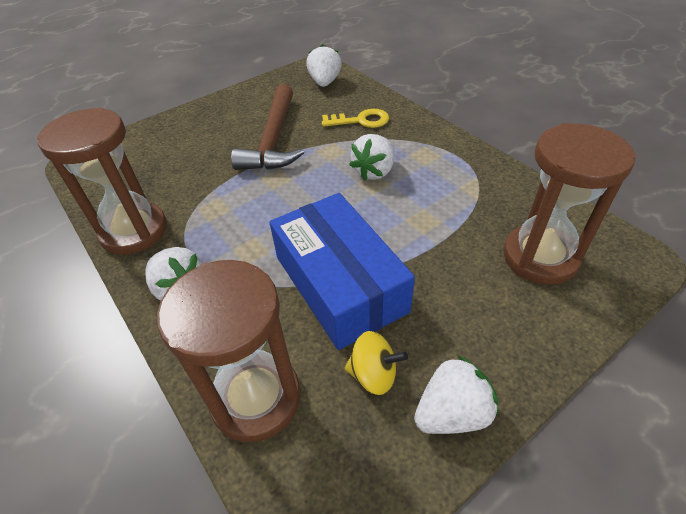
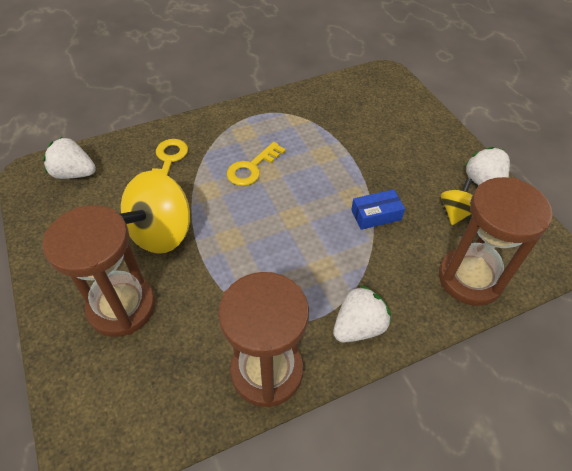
camera: 80 degrees left, 5 degrees up
(274, 139) = (162, 232): brown hammer -> yellow spinning top
(340, 283) = (376, 215): blue box -> blue box, size x0.43
(374, 172) = (252, 168): white strawberry -> yellow key
(540, 257) = (375, 110): brown hourglass -> brown hourglass (122, 307)

